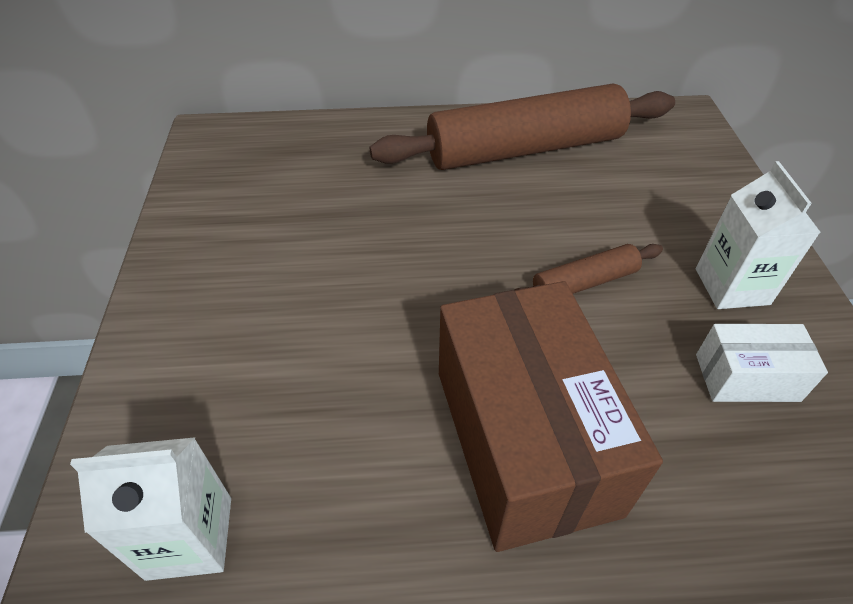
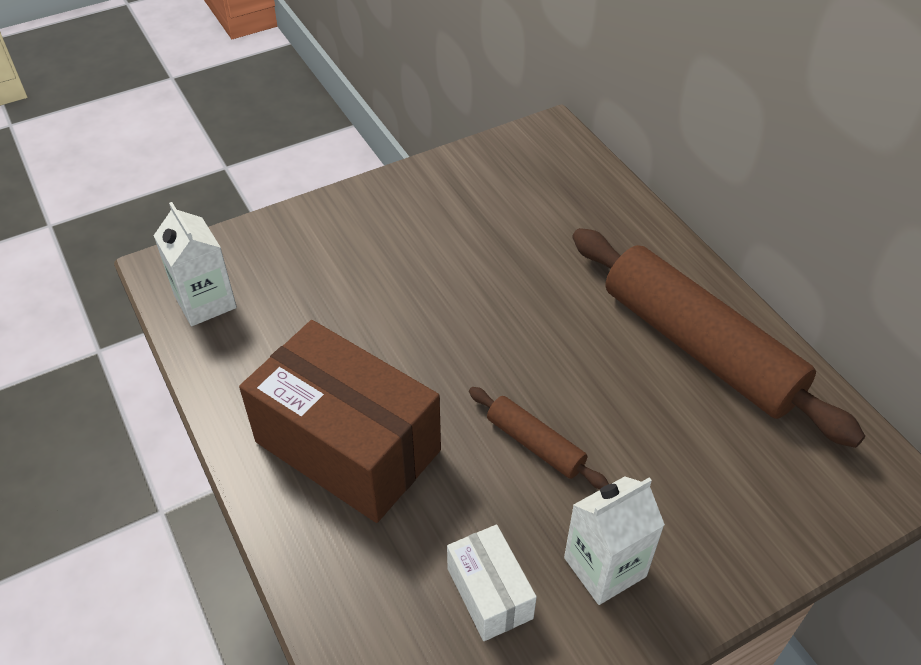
camera: 65 degrees right, 0 degrees up
(524, 439) = (348, 446): brown box -> brown box turned 75 degrees clockwise

